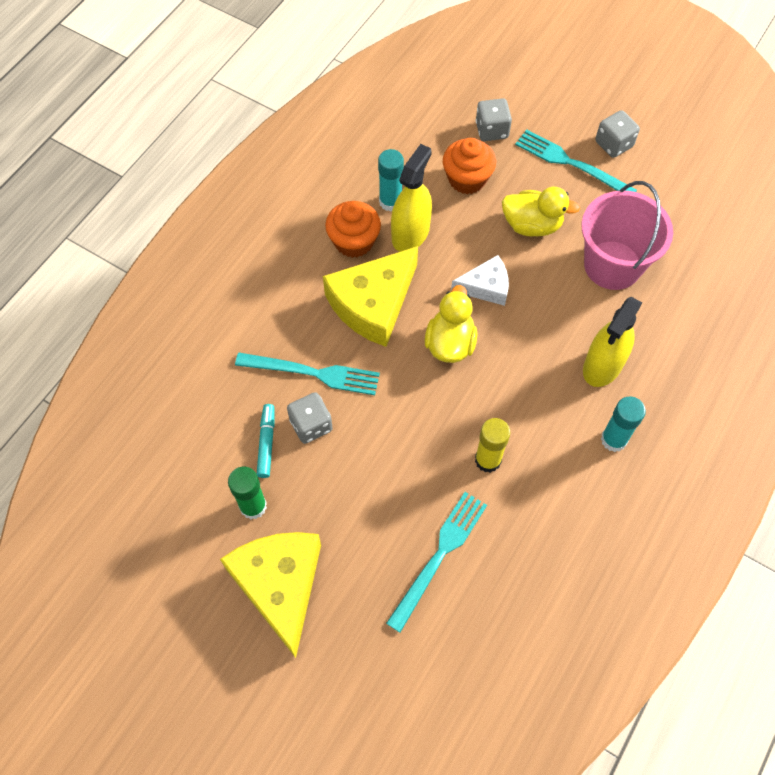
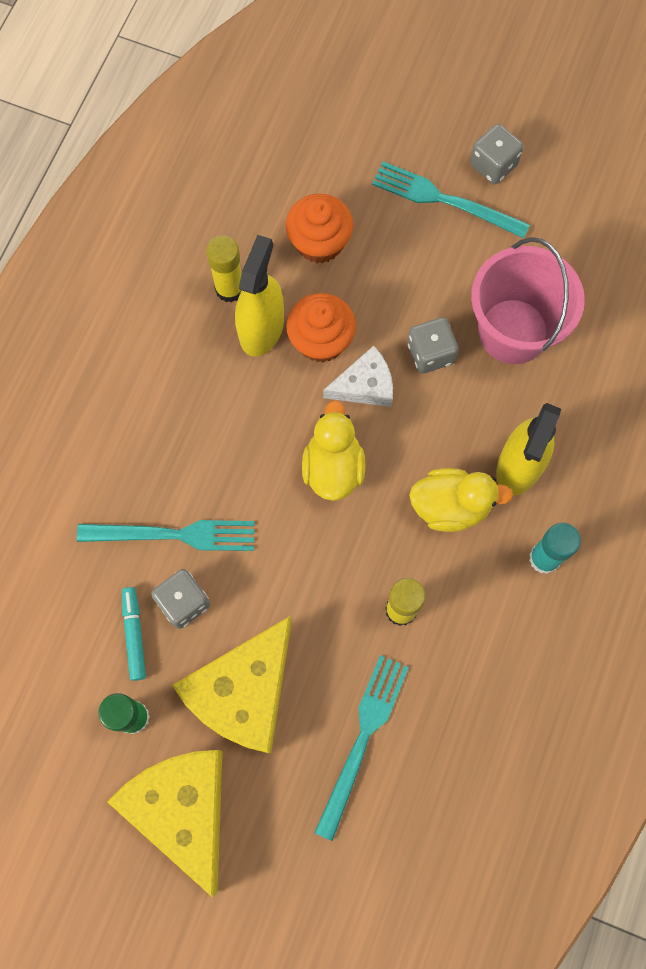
camera: 10 degrees left, 10 degrees up
(354, 241) = (193, 351): orange cupcake -> orange cupcake (321, 340)
(373, 304) = (231, 431): yellow cheese -> yellow cheese (243, 692)
(390, 202) = (229, 289): turquoise glue stick -> yellow glue stick
(491, 130) = (340, 169): grey dice -> grey dice (430, 353)
(532, 225) = (408, 293): yellow duck -> yellow duck (450, 506)

